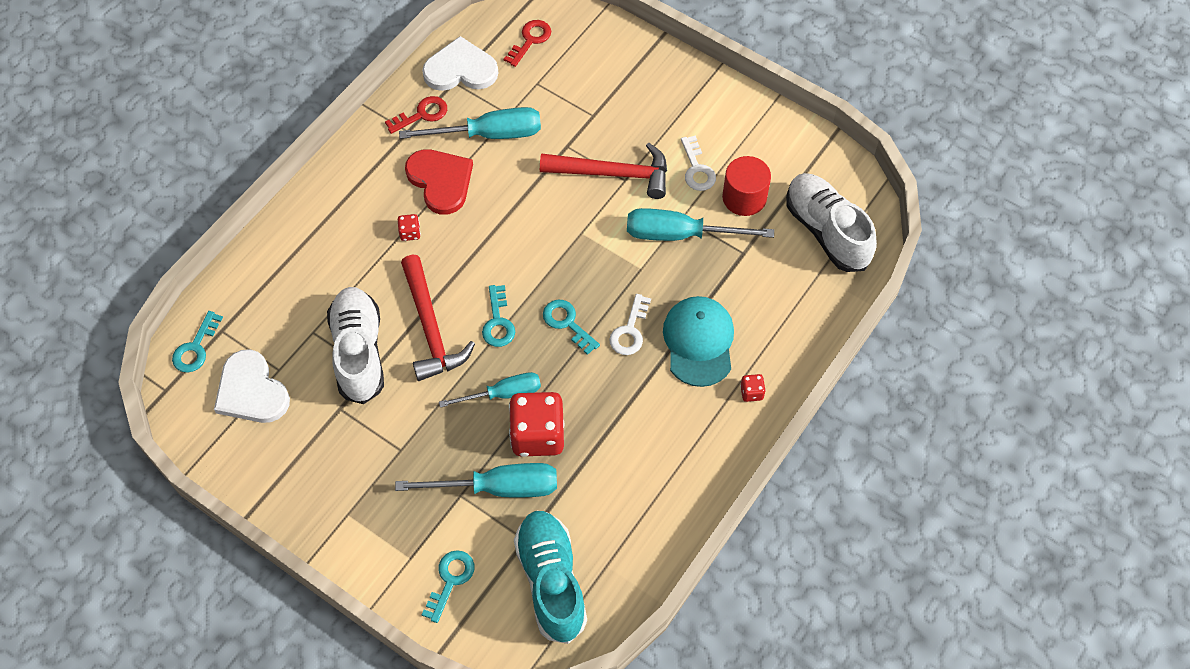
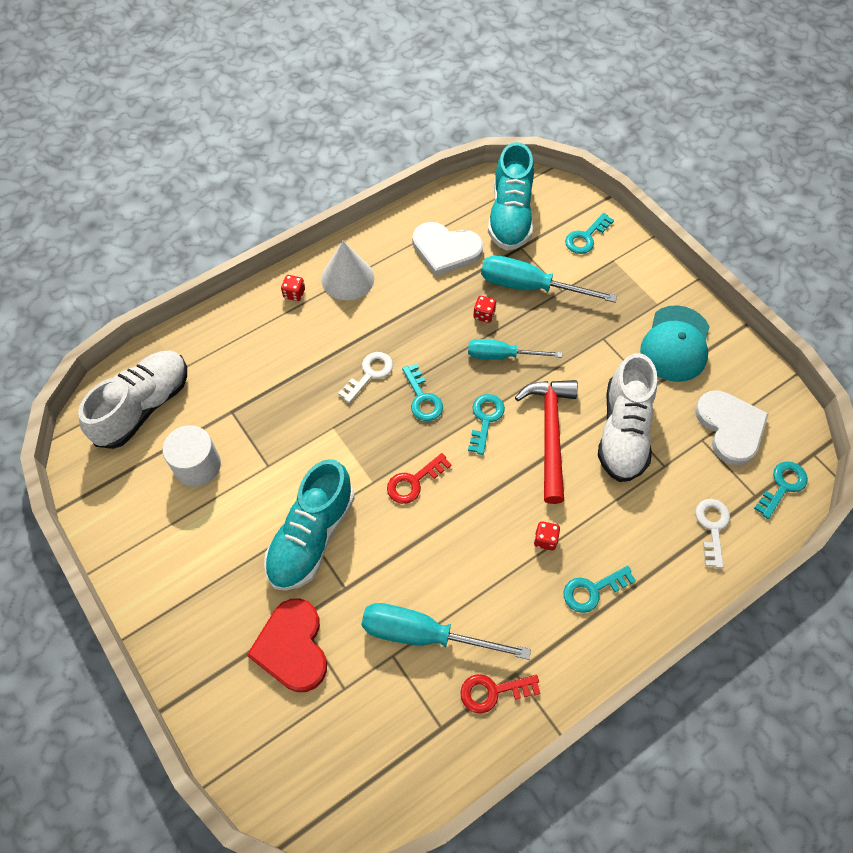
camera: 160 degrees left, 0 degrees up
(359, 206) = (592, 590): none -> turquoise key
(440, 181) = (496, 591): red heart -> red heart (292, 647)
(460, 69) = (427, 745): white heart -> white heart (446, 249)
(530, 40) = (326, 760): red key -> red key (414, 482)
(537, 435) = (484, 315): red dice -> red dice, size x0.43
(613, 174) = (311, 536): red hammer -> turquoise shoe
(680, 234) = (279, 448): turquoise screwdriver -> none
(697, 169) = (225, 513): white key -> white key (712, 527)
(699, 342) = (315, 346): turquoise cap -> turquoise cap (675, 344)
(704, 430) = (347, 278): none -> white cone
(744, 197) = (197, 465): red cylinder -> white cylinder
(826, 231) = (144, 407): white shoe -> white shoe turned 135 degrees counterclockwise

